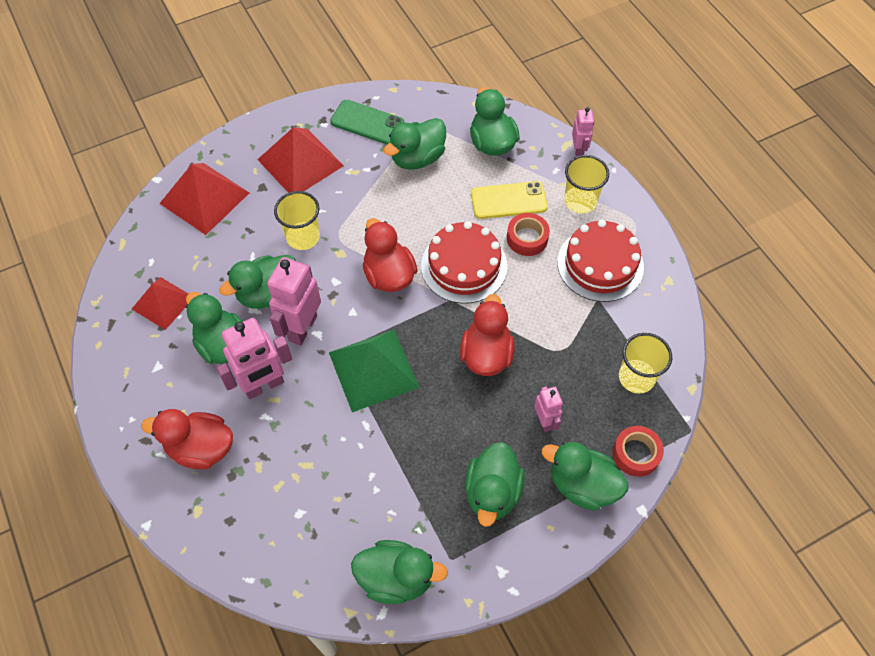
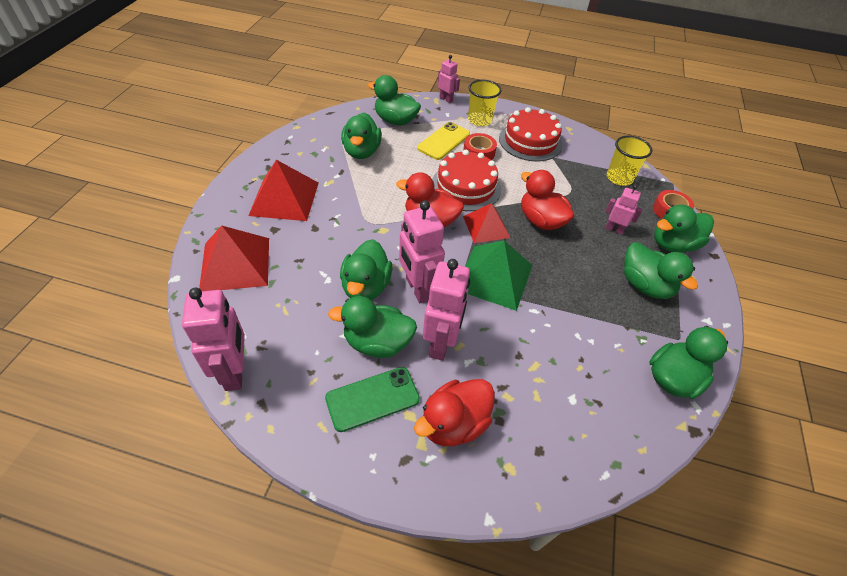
camera: 50 degrees left, 10 degrees down
(119, 286) = (235, 372): none -> pink robot
(163, 303) = (291, 354): red pyramid -> red pyramid (486, 227)
(303, 237) = (345, 238): yellow cup -> none
(367, 123) = (303, 152): green phone -> green phone (372, 399)

